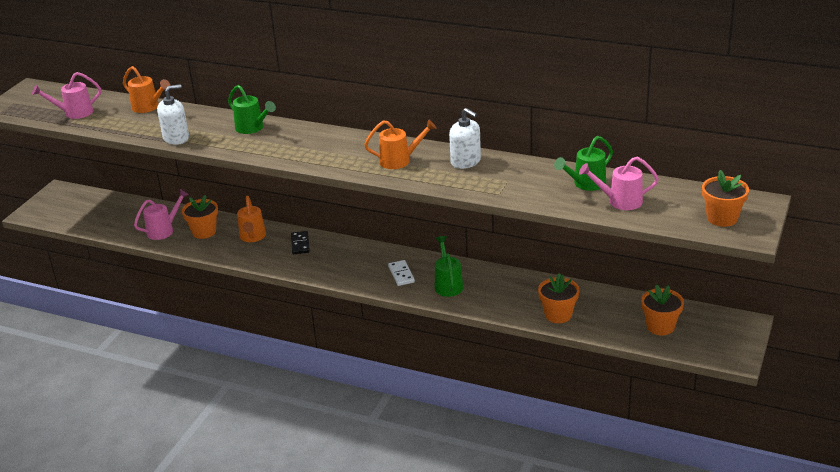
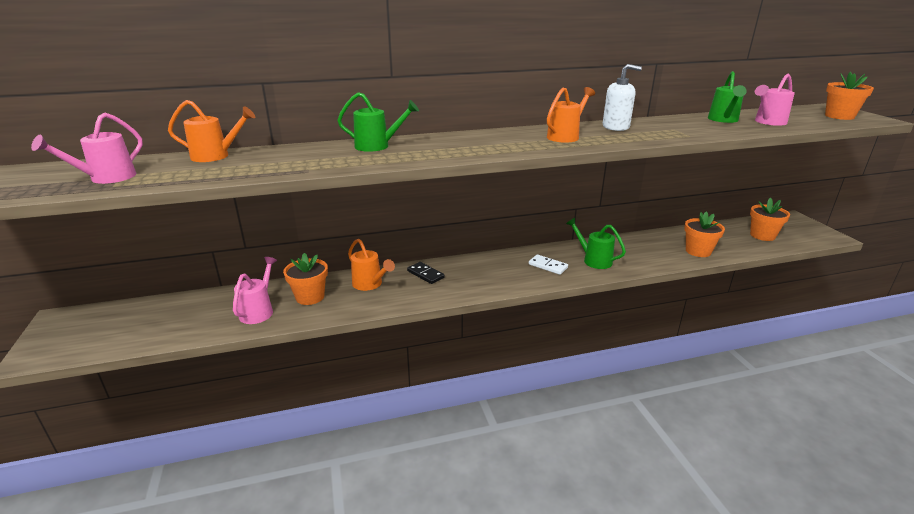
camera: 40 degrees left, 5 degrees down
(176, 138) = (300, 168): white soap dispenser -> none

